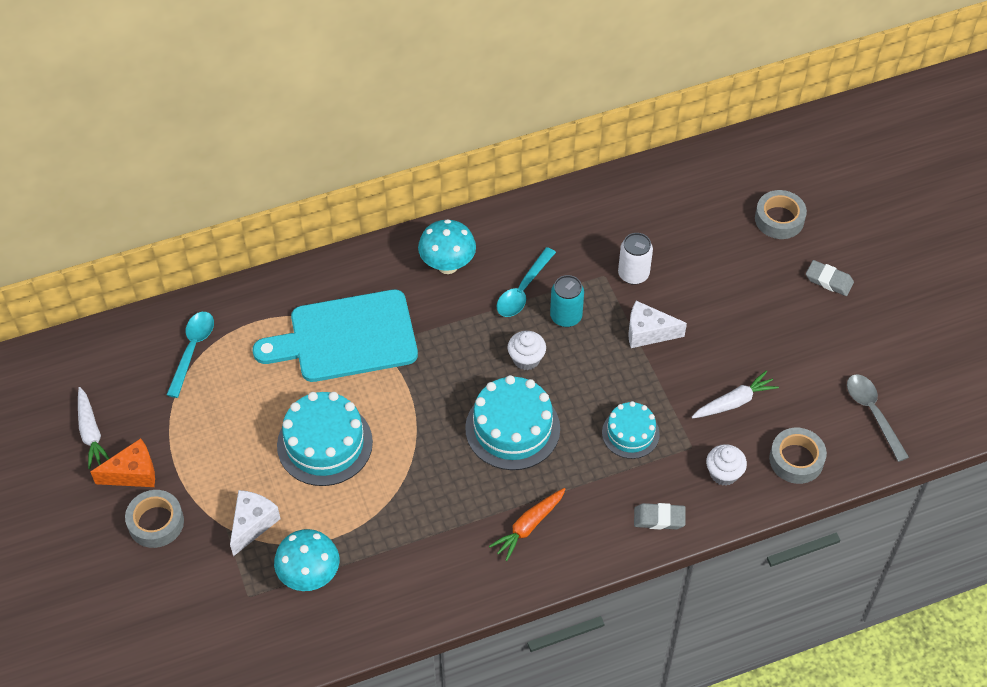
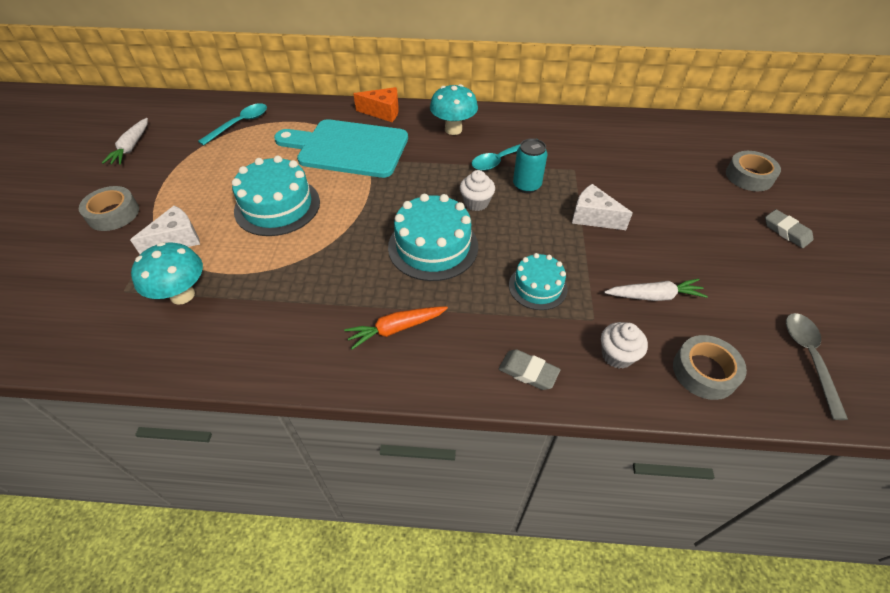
camera: 25 degrees right, 5 degrees down
(133, 473) = (131, 178): orange cheese -> orange cheese (383, 112)
(633, 274) = (599, 175): white can -> none

